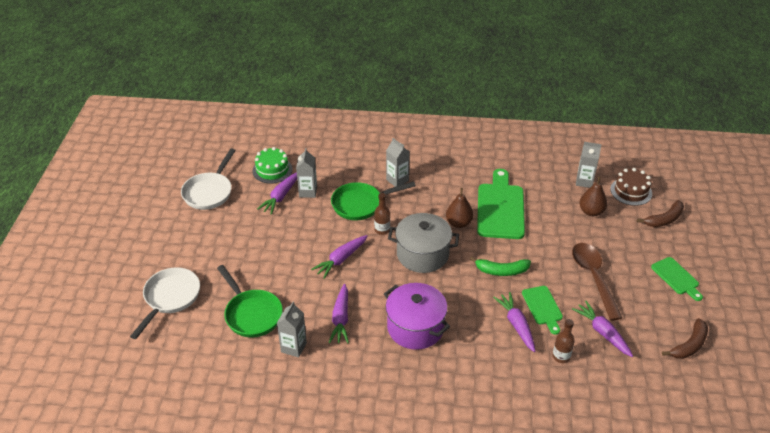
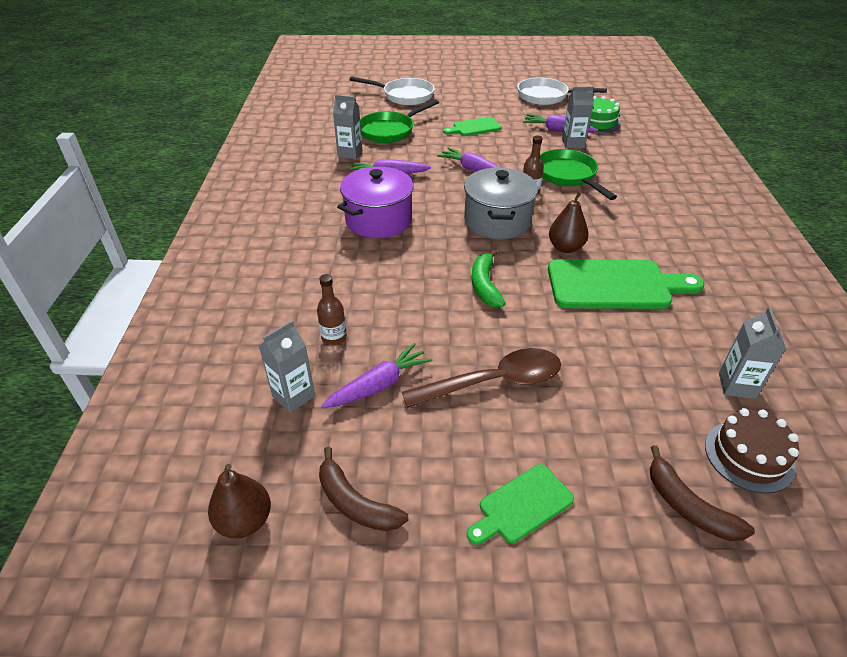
camera: 85 degrees right, 0 degrees up
(397, 180) = (626, 198): grey carton -> grey carton (293, 396)
(516, 325) = (388, 297): purple carrot -> none
(543, 307) = (422, 323): green cutting board -> green cutting board (474, 127)
(591, 212) = (656, 390): brown pear -> brown pear (245, 521)

